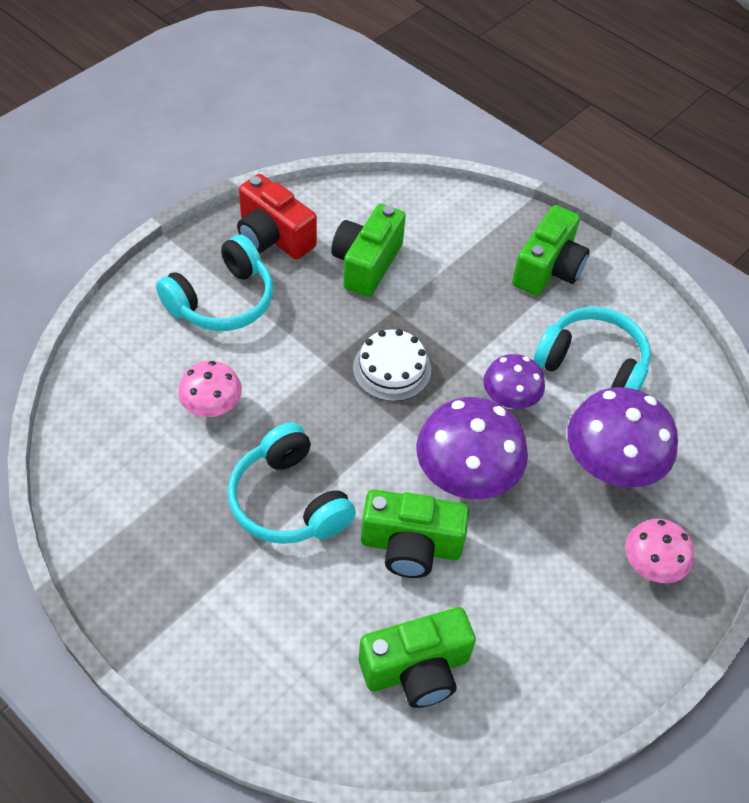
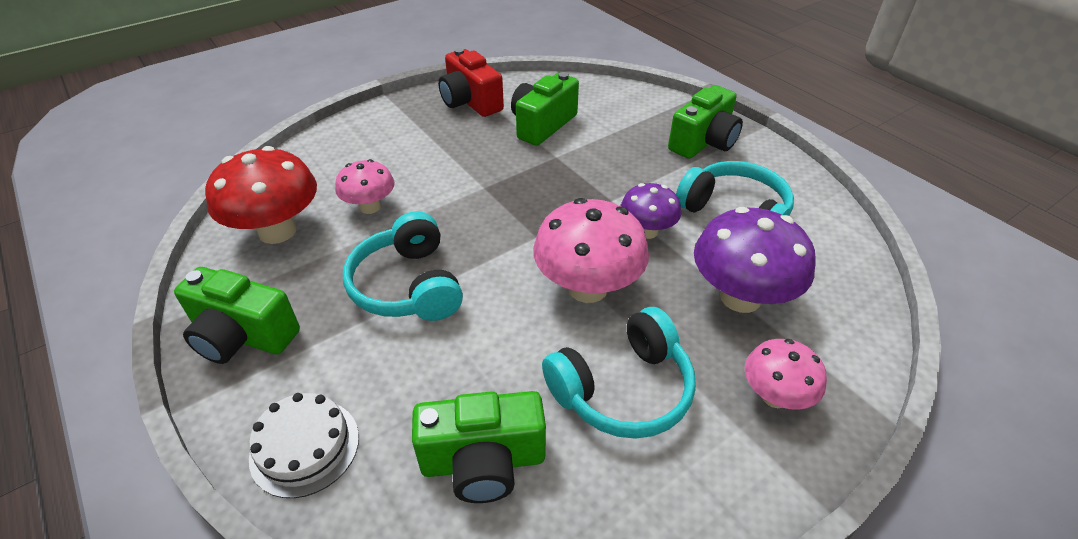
camera: 15 degrees right, 10 degrees down
(124, 453) = (277, 231): none -> red mushroom
(222, 301) = (411, 137): turquoise headphones -> turquoise headphones (622, 389)
(392, 369) = (541, 196): white cake -> white cake (305, 447)
(410, 546) = (514, 340): green camera -> green camera (243, 336)
(465, 477) = (587, 288): purple mushroom -> pink mushroom

